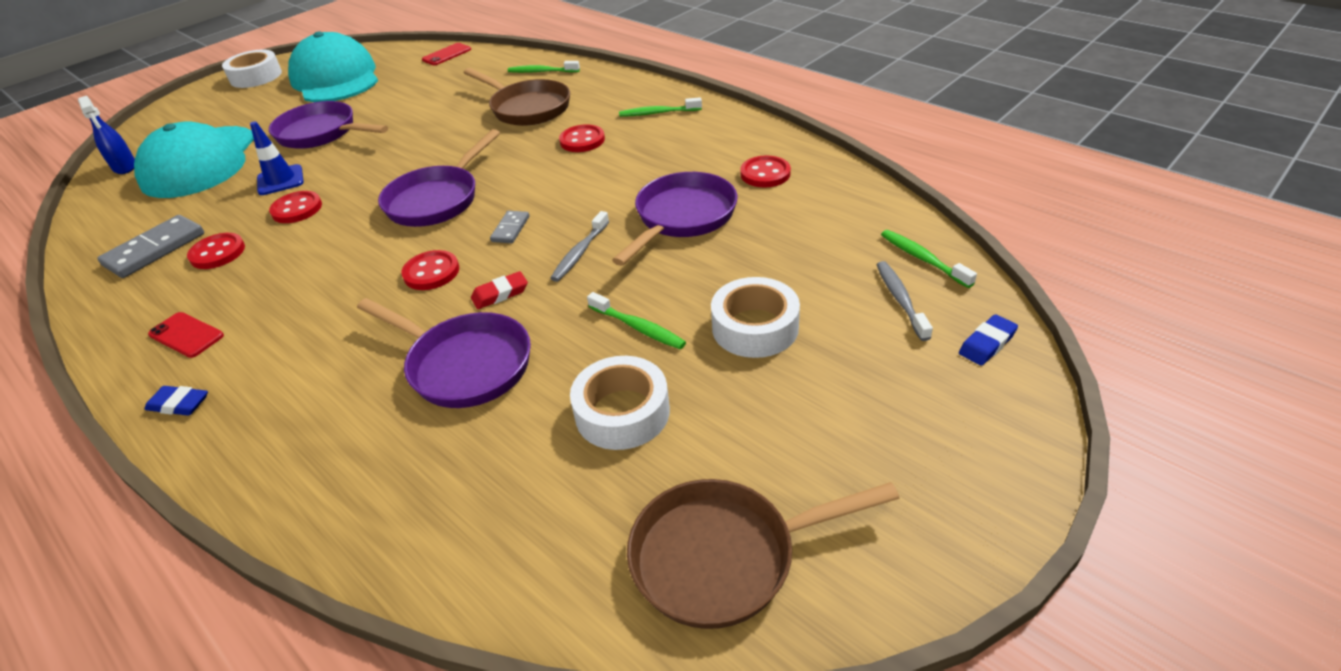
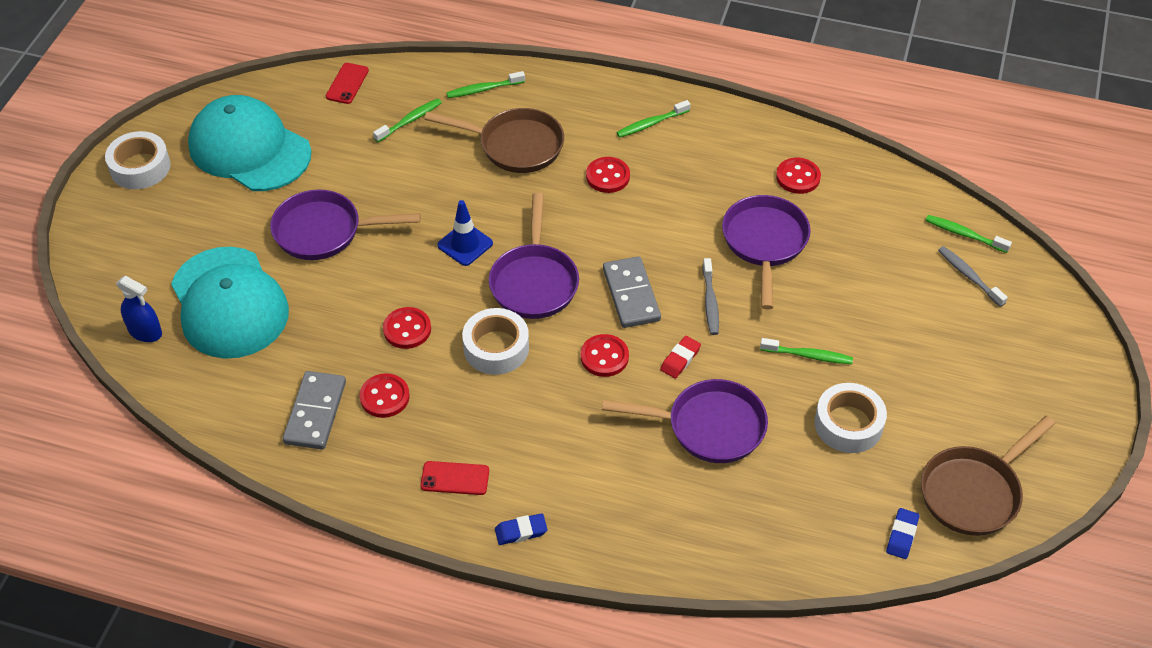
camera: 30 degrees left, 10 degrees up
(280, 180) = (349, 301): blue traffic cone -> blue traffic cone (465, 244)
(465, 81) = (410, 121): none -> green toothbrush
(510, 229) = (631, 294): grey domino -> grey domino, size x1.86
(755, 327) = (888, 330): white tape -> white tape (496, 348)
(987, 343) = (1040, 296): blue eraser -> blue eraser (902, 535)

